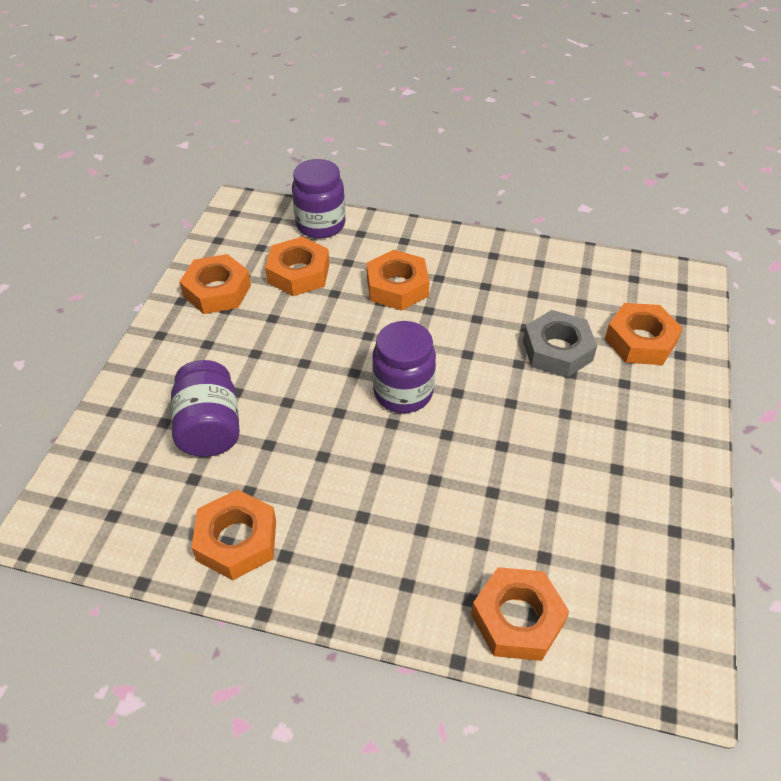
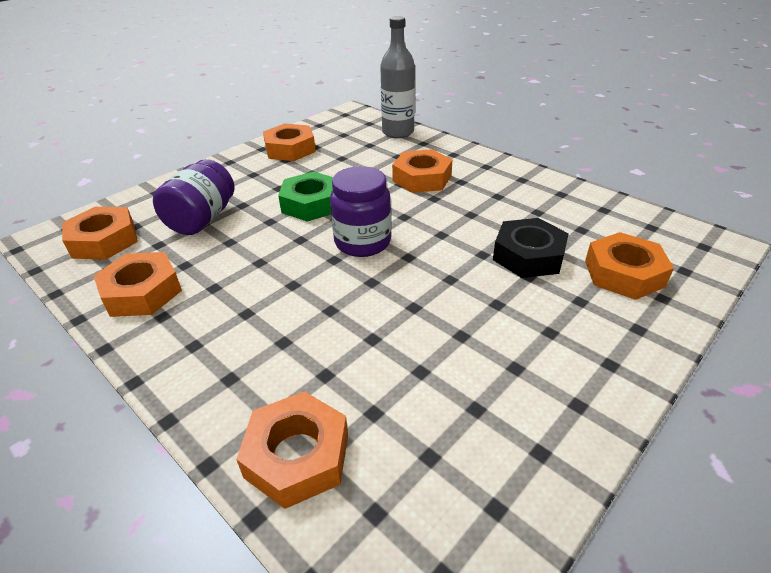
camera: 30 degrees right, 10 degrees down
(298, 273) = (355, 153): orange nut -> orange nut (104, 240)
(311, 362) = (311, 204): none -> green nut
(320, 225) = (398, 132): purple jar -> grey bottle
(557, 350) = (528, 256): grey nut -> black nut

